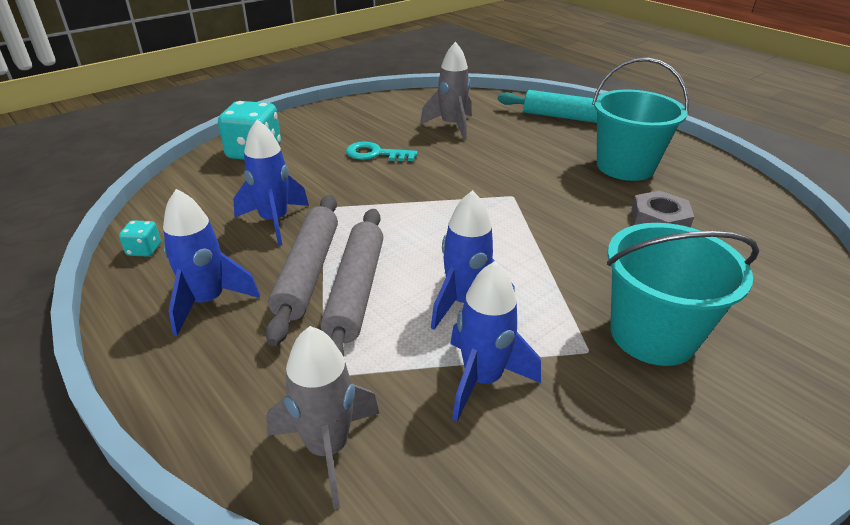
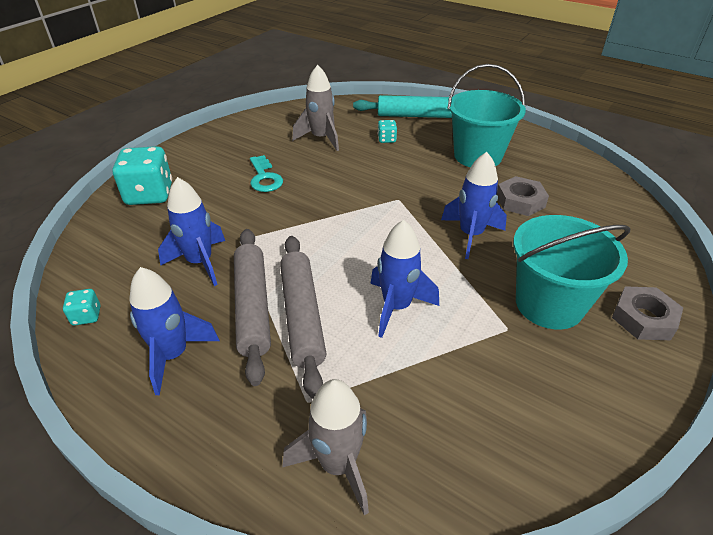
camera: 15 degrees left, 5 degrees up
(375, 154) = (264, 178): turquoise key -> turquoise key turned 105 degrees counterclockwise
(482, 379) = (437, 373): blue rocket -> blue rocket (471, 235)
(524, 136) = (386, 139): none -> turquoise dice
(775, 375) = (643, 318): none -> grey nut

